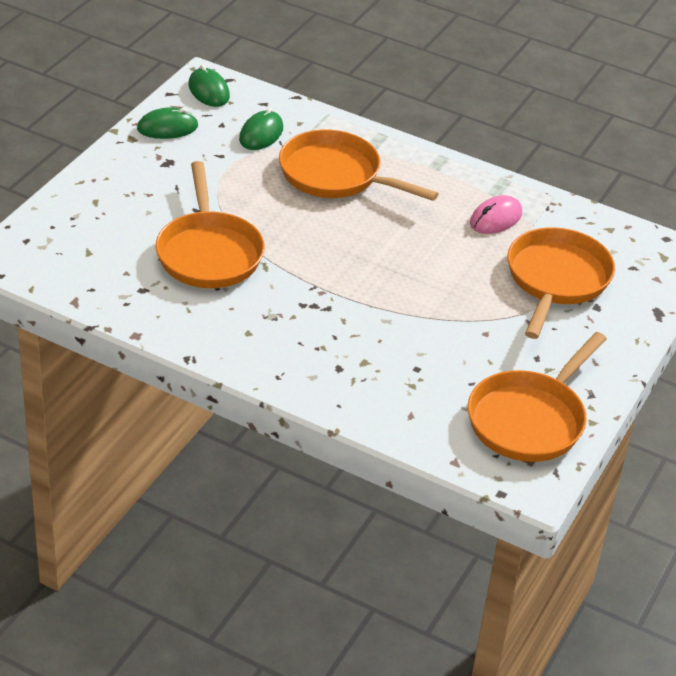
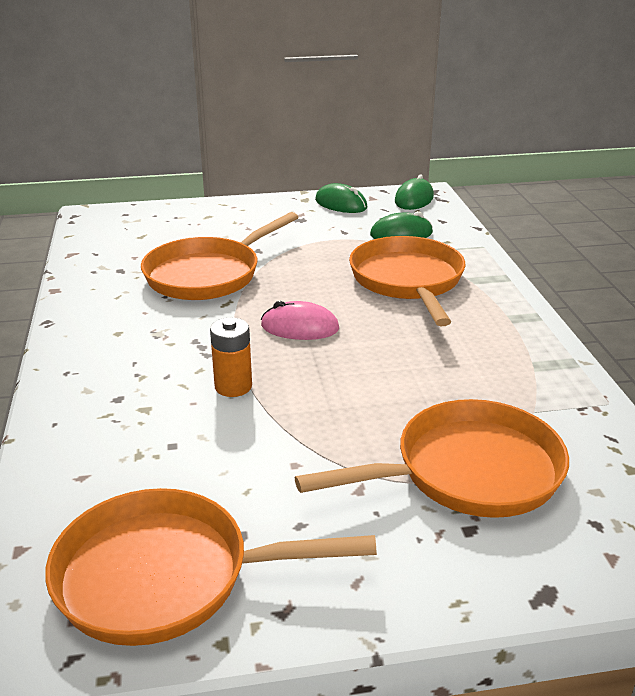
camera: 55 degrees right, 10 degrees down
(381, 316) = (233, 386): none -> orange battery
(495, 218) = (501, 384): pink mouse -> pink mouse (300, 327)

